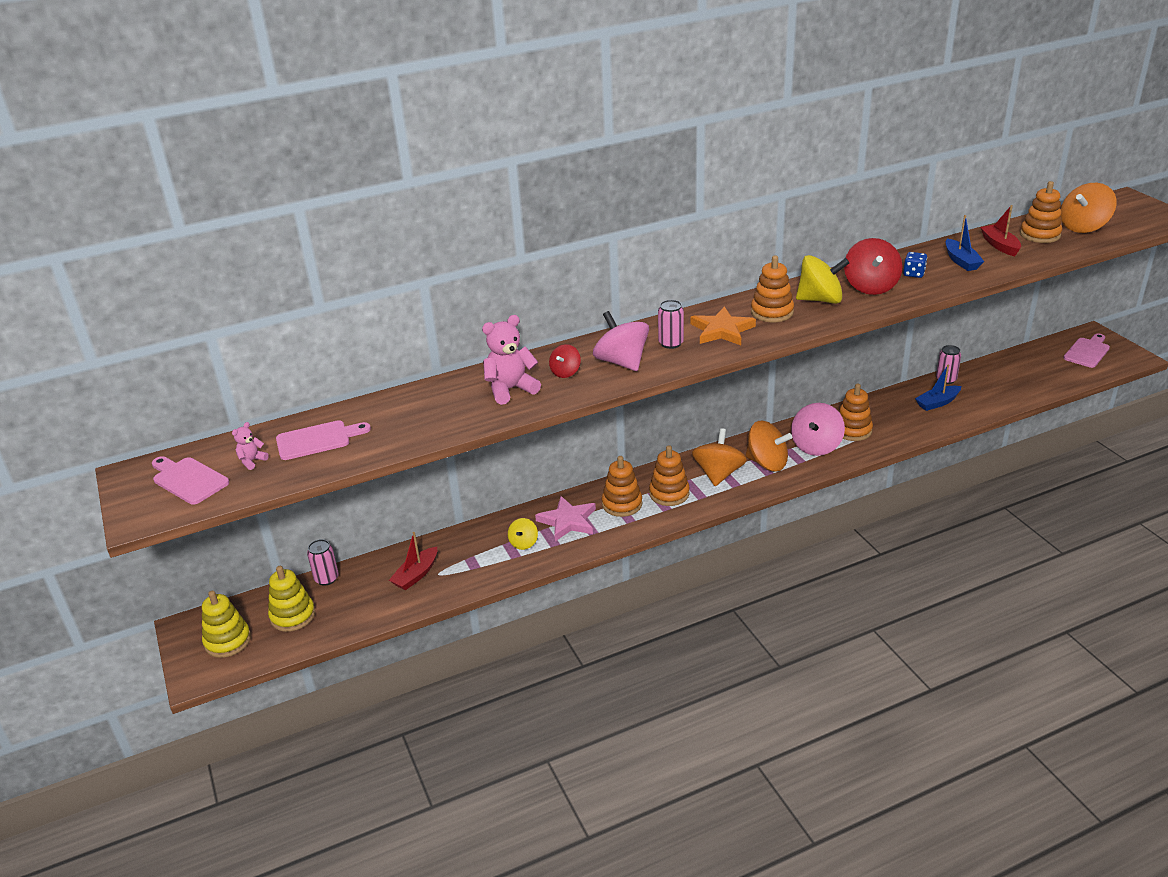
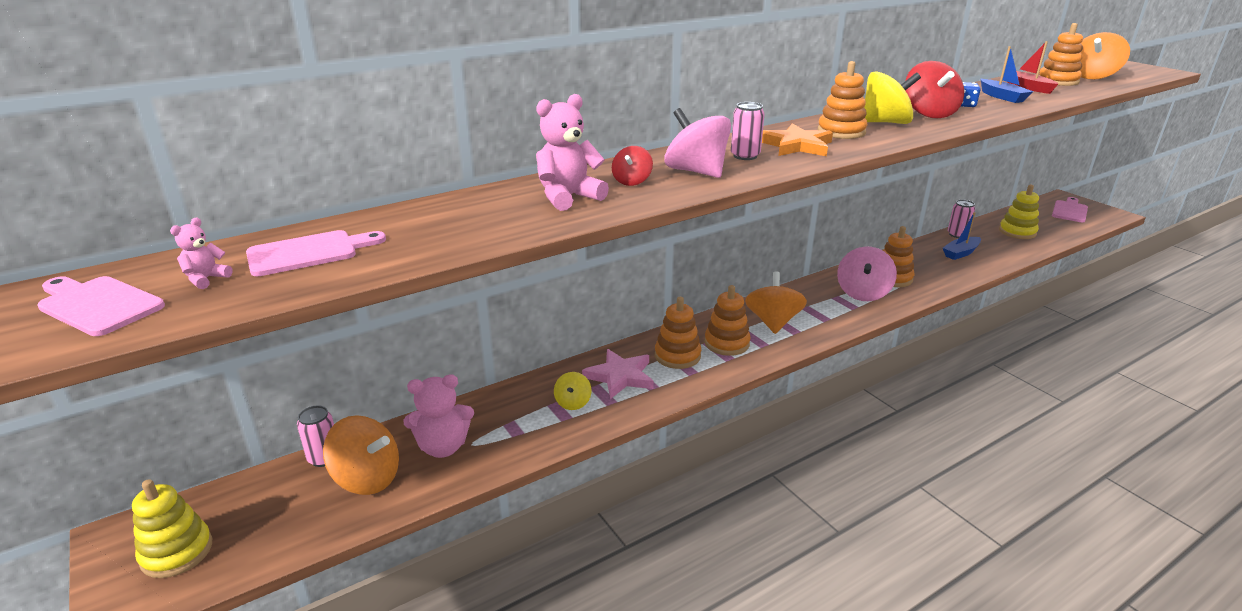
camera: 10 degrees left, 5 degrees down
(292, 616) = (275, 510): yellow stacking toy -> yellow stacking toy (1017, 232)
(416, 575) = (443, 447): red boat -> pink teddy bear
(767, 463) = (819, 310): orange spinning top -> orange spinning top (367, 478)

